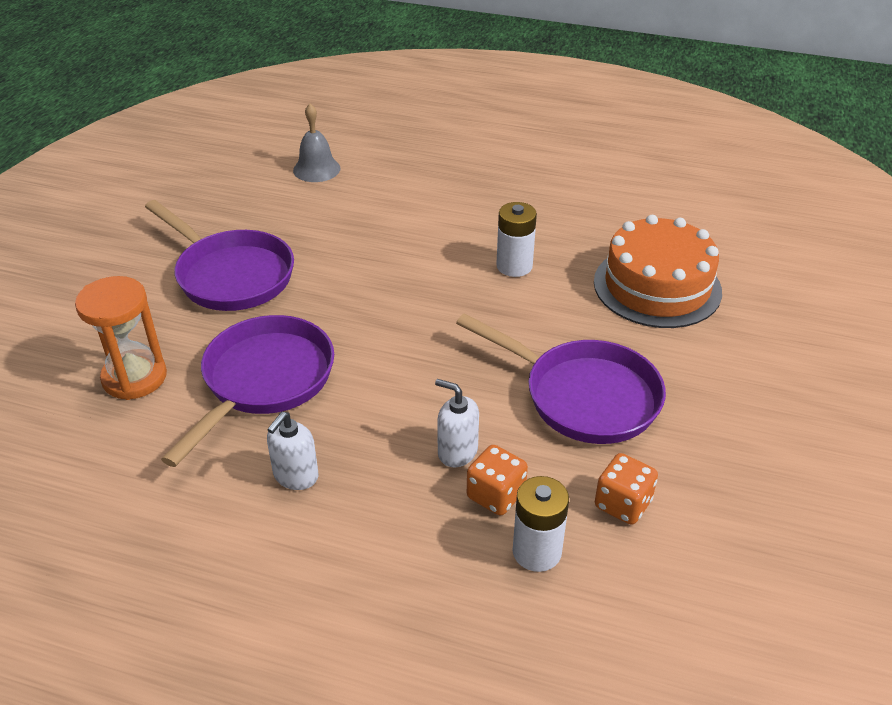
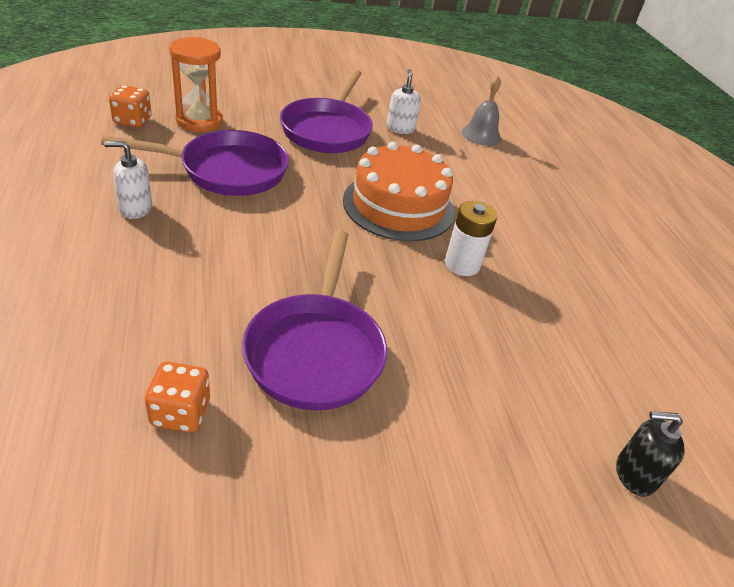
camera: 55 degrees right, 0 degrees up
(457, 451) = (200, 284): white soap dispenser -> white soap dispenser (400, 128)
(495, 495) = (157, 319): orange dice -> orange dice (132, 121)
(536, 551) = (97, 362): white battery -> none
(657, 286) = (522, 373): orange cake -> orange cake (398, 206)
(766, 275) = (634, 474): none -> black soap dispenser

